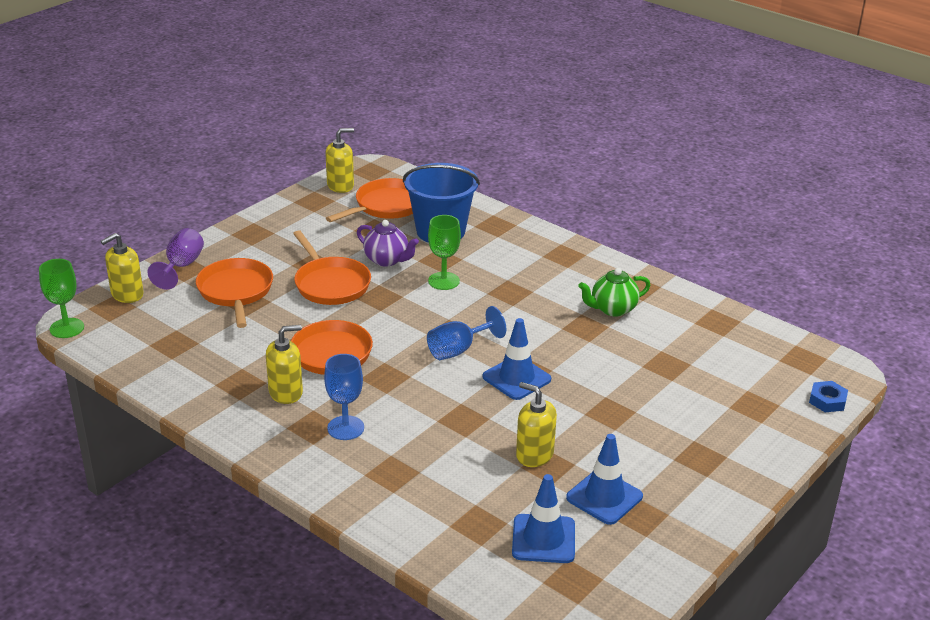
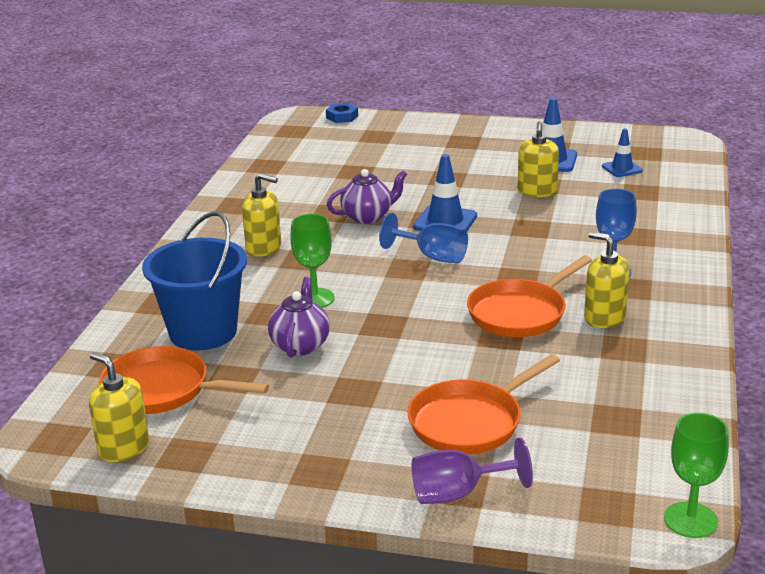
camera: 115 degrees left, 5 degrees down
(127, 294) = (568, 508): yellow soap dispenser -> yellow soap dispenser (264, 248)
(330, 284) = (387, 363): orange pan -> none
(543, 539) = (622, 168): blue traffic cone -> blue traffic cone, size x0.64
(560, 342) = (368, 217): none -> purple teapot
(612, 309) = (287, 208): green teapot -> none

